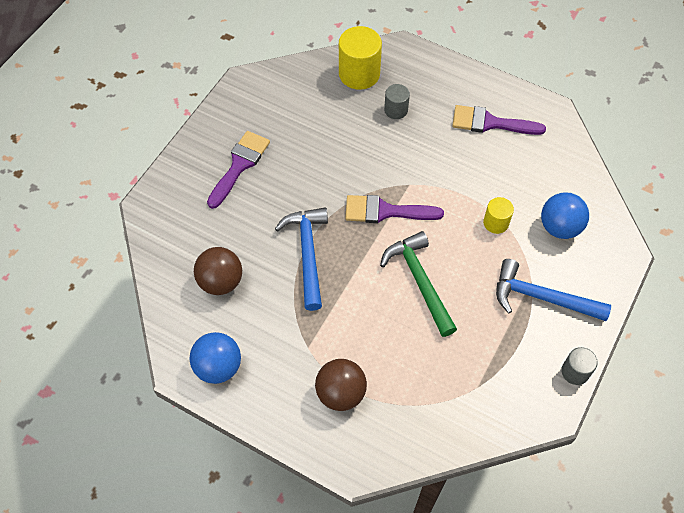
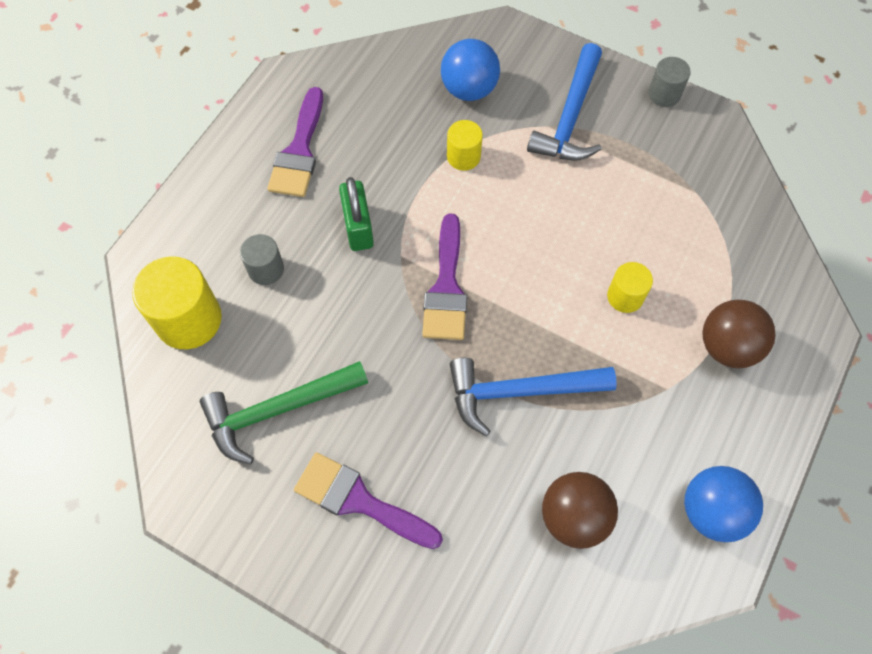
camera: 90 degrees left, 5 degrees up
(381, 325) = (625, 296): none -> yellow cylinder
(420, 281) = (556, 248): green hammer -> green hammer (278, 410)
(430, 159) = (358, 227): none -> green padlock

